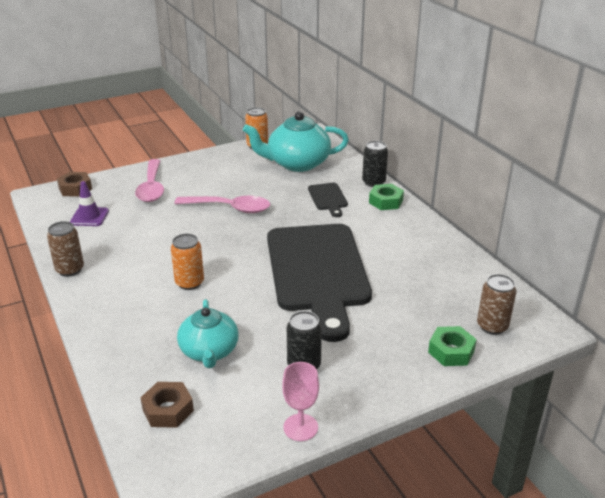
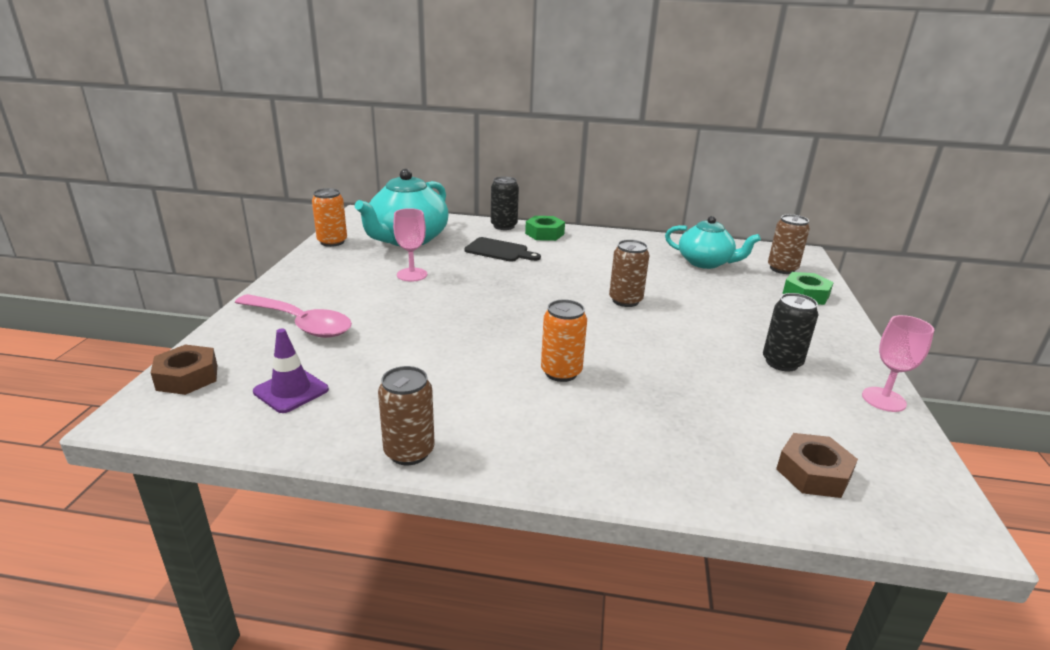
camera: 55 degrees left, 5 degrees down
(209, 351) = (715, 406): turquoise teapot -> turquoise teapot (705, 262)
(230, 208) = (436, 298): pink spoon -> none
(249, 188) = (412, 275): none -> pink goblet
(317, 272) = (625, 300): black cutting board -> brown can

